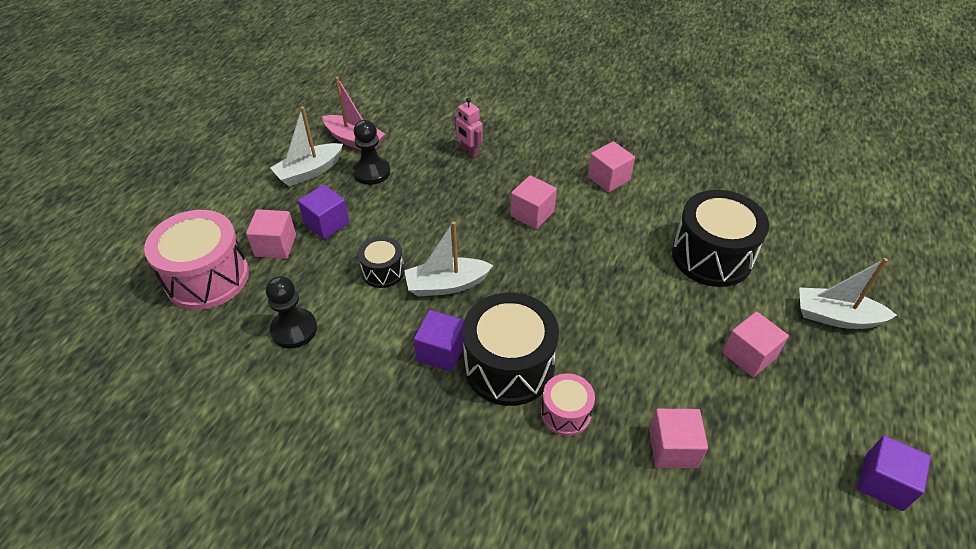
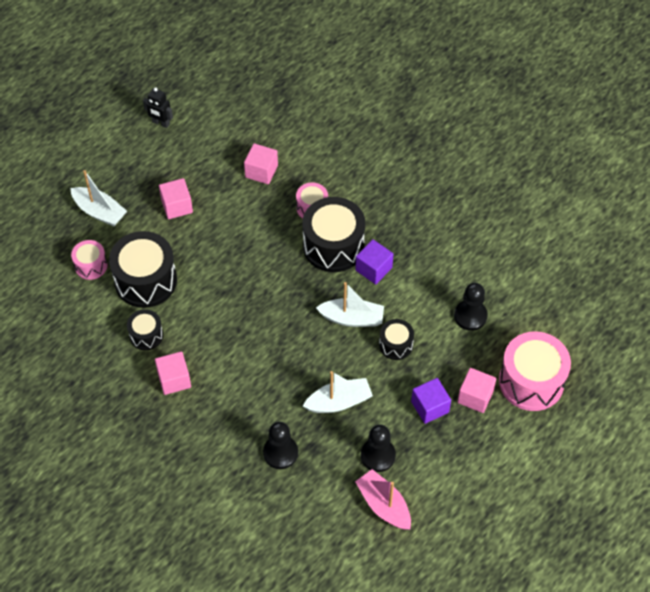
camera: 160 degrees left, 10 degrees up
(309, 172) = (434, 475): white boat -> white boat (339, 402)
(469, 152) = (280, 453): pink robot -> black pawn
(532, 214) = (258, 363): pink cube -> none
(666, 206) = (146, 335): none -> black drum
(785, 254) = (91, 265): none -> pink drum
(883, 482) = (161, 123): purple cube -> black robot

